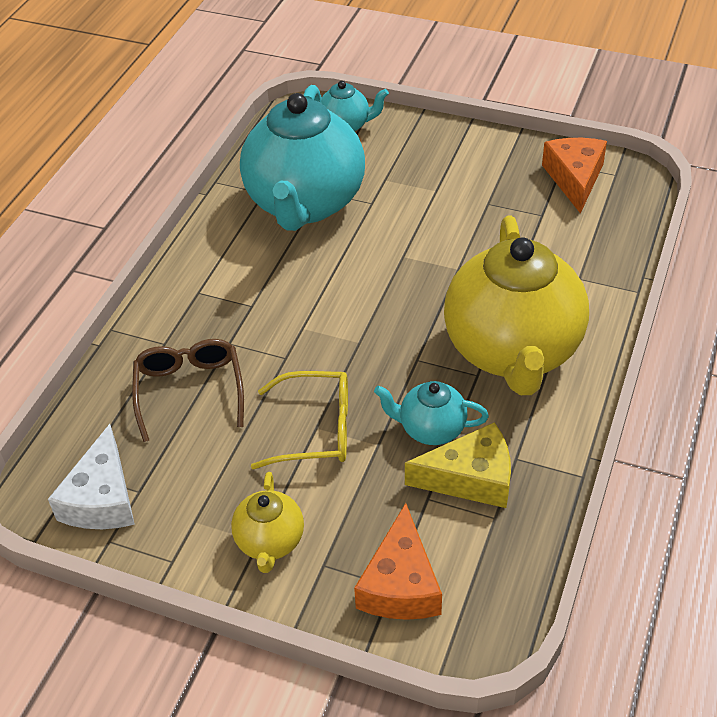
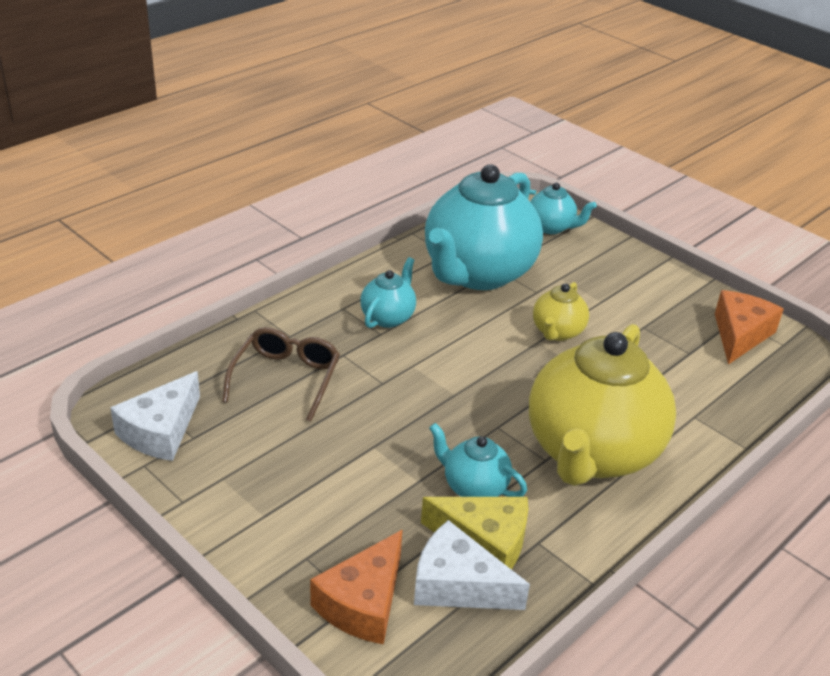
camera: 20 degrees right, 10 degrees down
(248, 285) = (388, 317): none -> turquoise teapot
(270, 542) = (273, 520): yellow teapot -> yellow teapot (557, 332)
(315, 429) = (371, 448): yellow glasses -> none
(471, 529) = (458, 585): none -> white cheese

